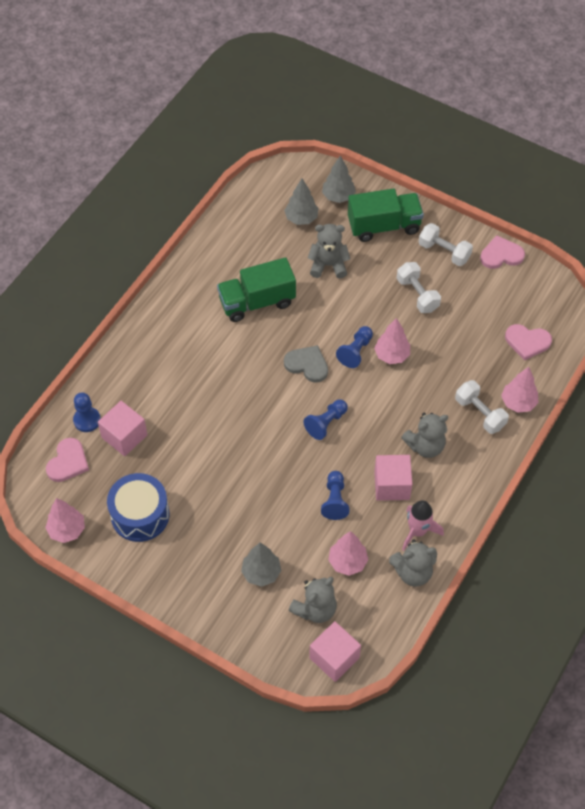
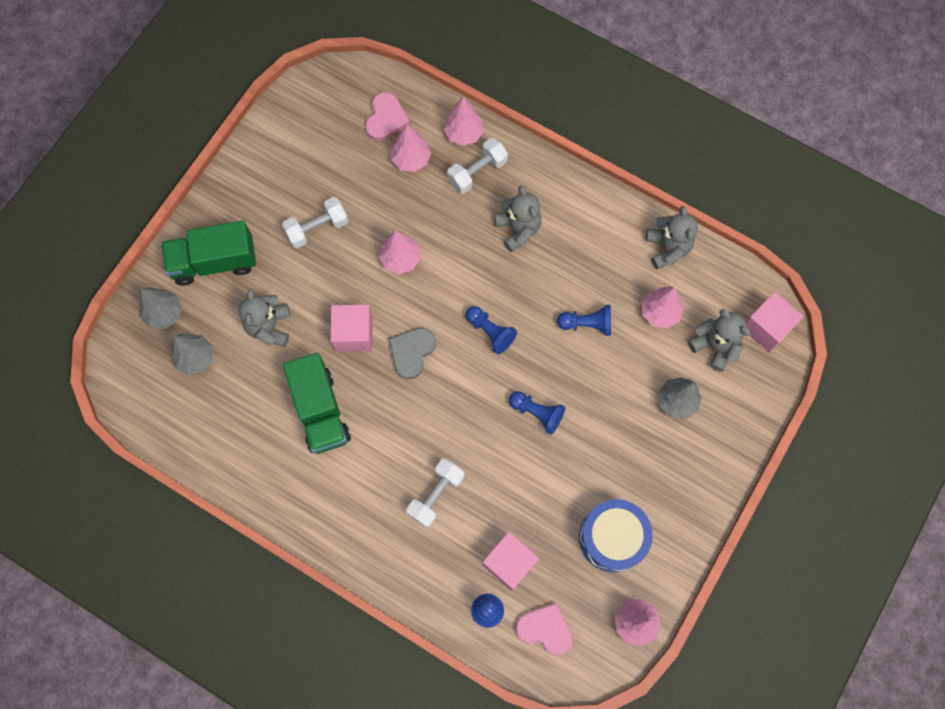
camera: 90 degrees left, 15 degrees up
(355, 351) = (394, 298): blue pawn -> blue pawn (537, 413)
(384, 226) = (214, 261): green truck -> green truck turned 90 degrees counterclockwise
(392, 485) = (567, 265): pink cube -> pink cube (354, 333)
(417, 531) = (621, 241): pink rocket -> none
(444, 252) = (257, 196): white dumbbell -> white dumbbell (436, 495)
(488, 362) = (411, 159): none -> pink tree
(501, 255) = (265, 135): pink heart -> none

